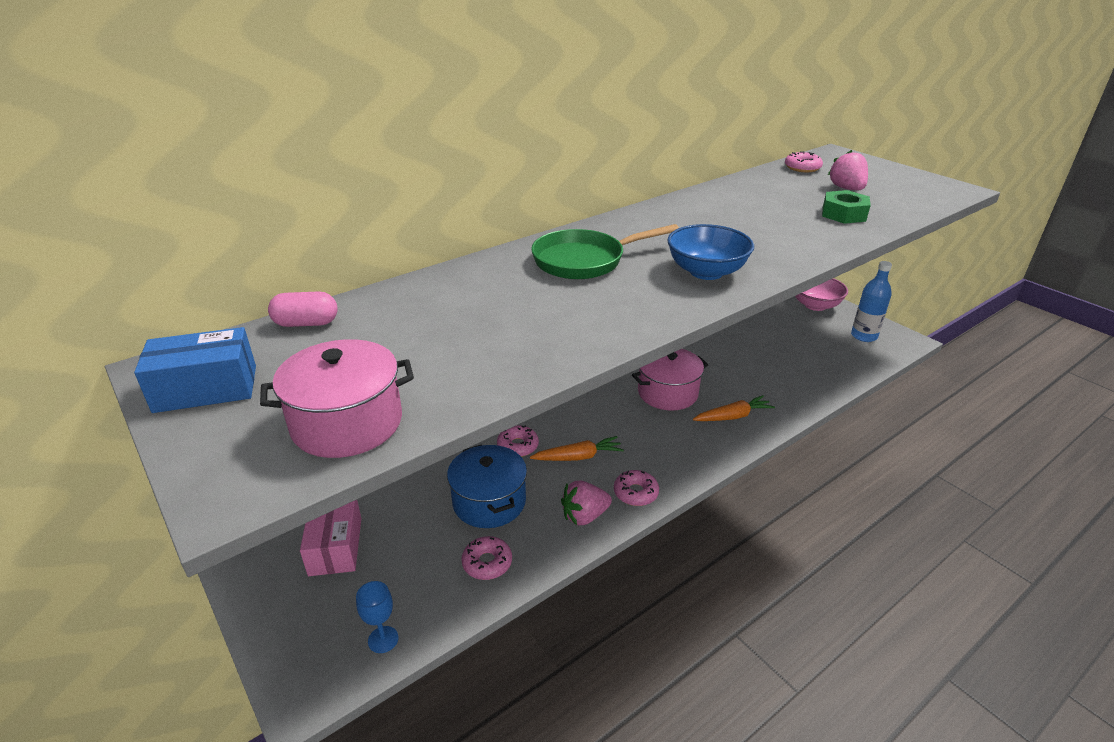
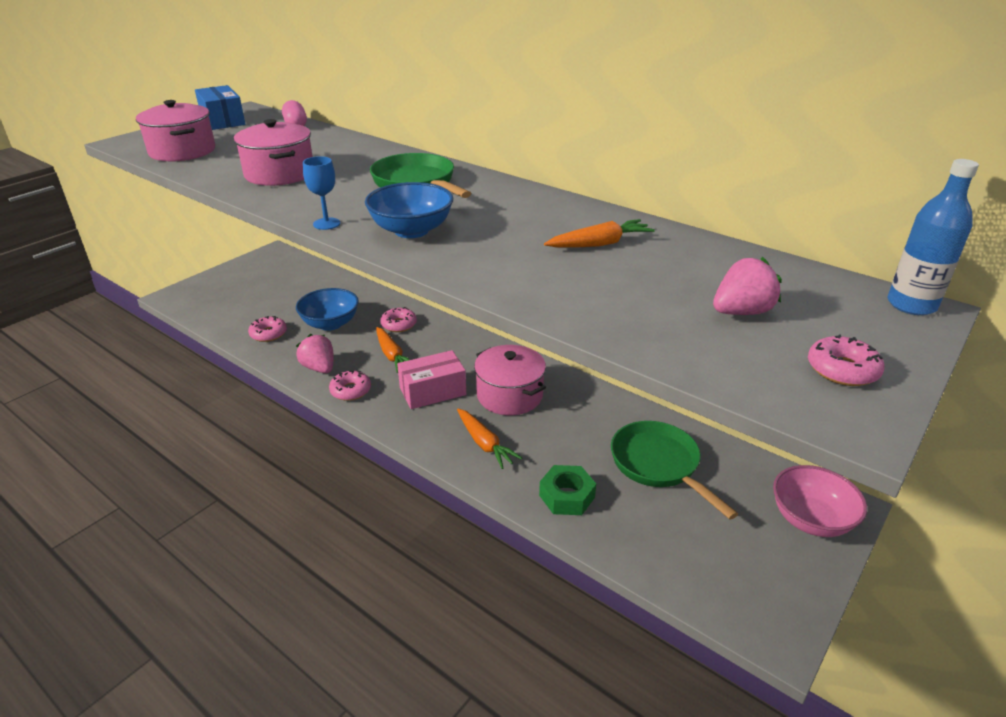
camera: 75 degrees right, 0 degrees up
(335, 546) = (283, 278): pink box -> pink box (432, 391)
(383, 639) = (207, 310): blue goblet -> blue goblet (326, 224)
(489, 502) = (330, 324): blue pot -> blue bowl
(509, 337) = (279, 174): none -> pink pot
(744, 208) = (599, 244): none -> orange carrot
(764, 343) = (658, 465): none -> green pan
(802, 168) = (803, 280): pink donut -> pink donut (842, 370)
(843, 214) = (629, 306): green nut -> green nut (567, 496)
(864, 336) = (751, 576): blue bottle -> blue bottle (911, 305)

